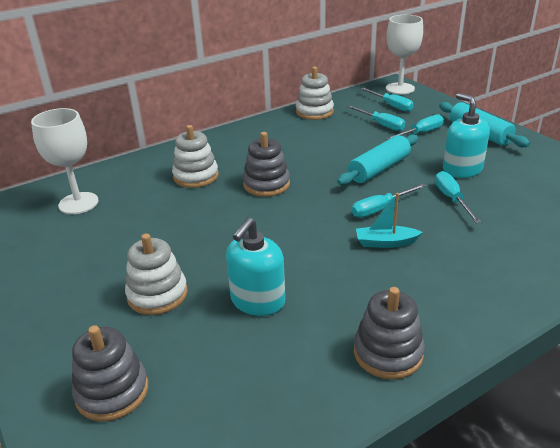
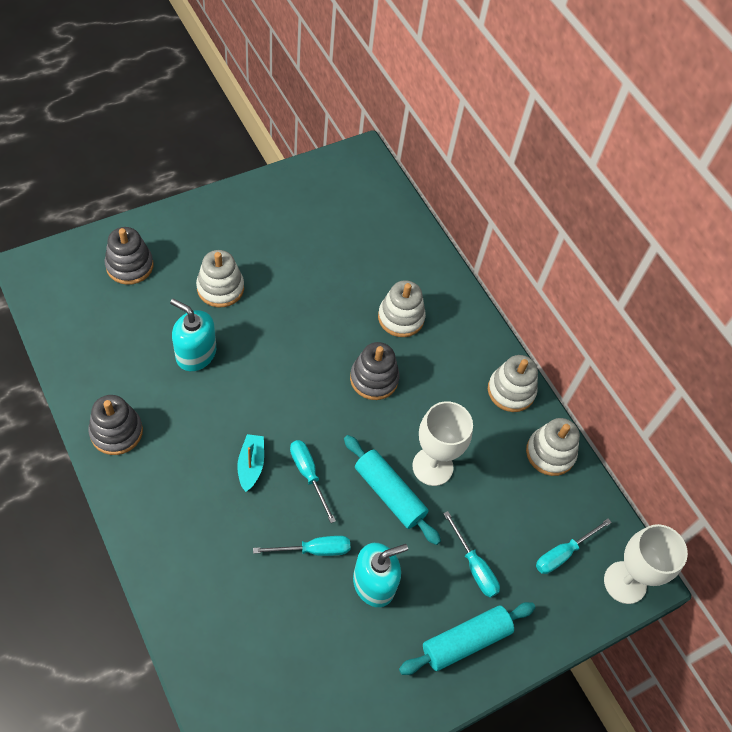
camera: 85 degrees right, 25 degrees up
(78, 203) = (366, 226): white goblet -> white goblet (432, 466)
(264, 127) = (511, 391): none -> white stacking toy
(381, 125) = (504, 525): turquoise screwdriver -> none

